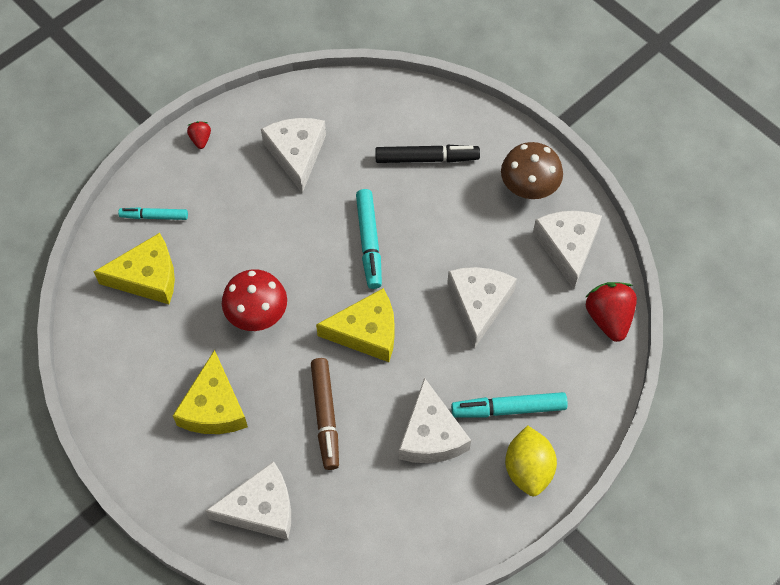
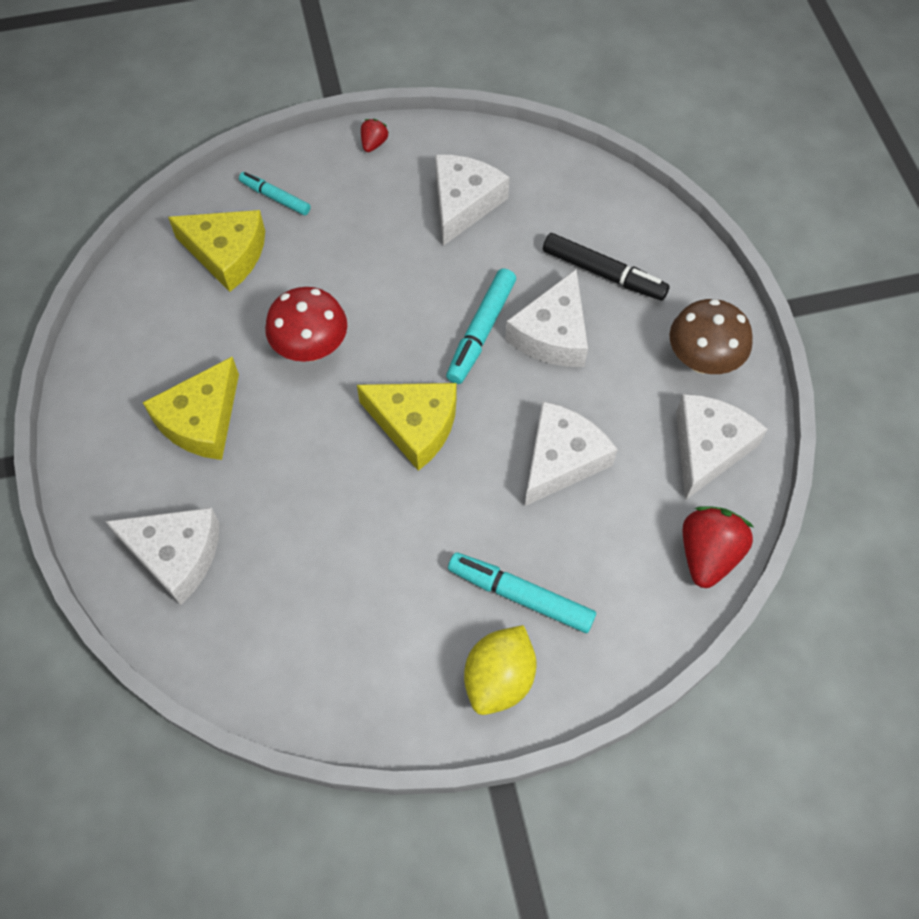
camera: 30 degrees right, 0 degrees up
(325, 416) = (310, 492): brown marker -> none
(431, 435) = (412, 577): white cheese -> white cheese (553, 334)

